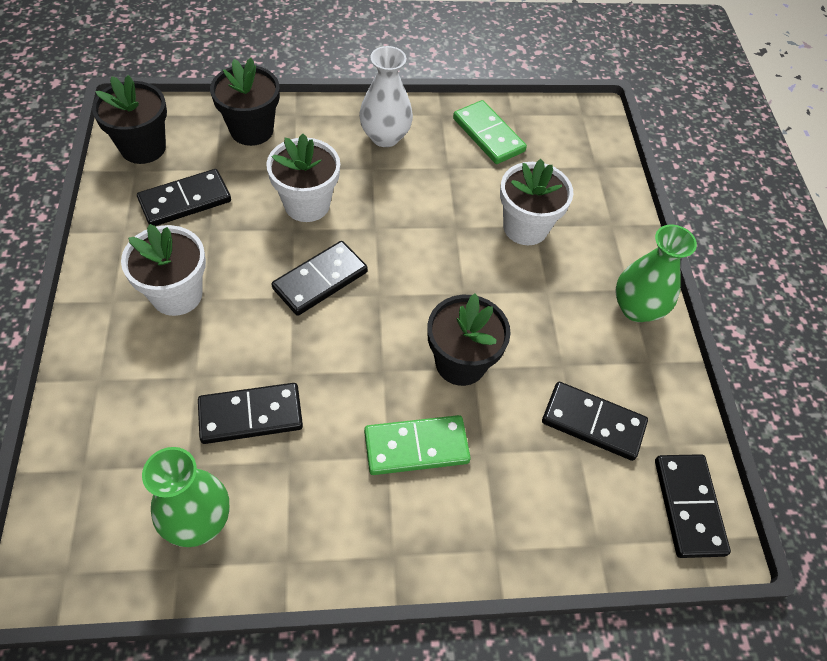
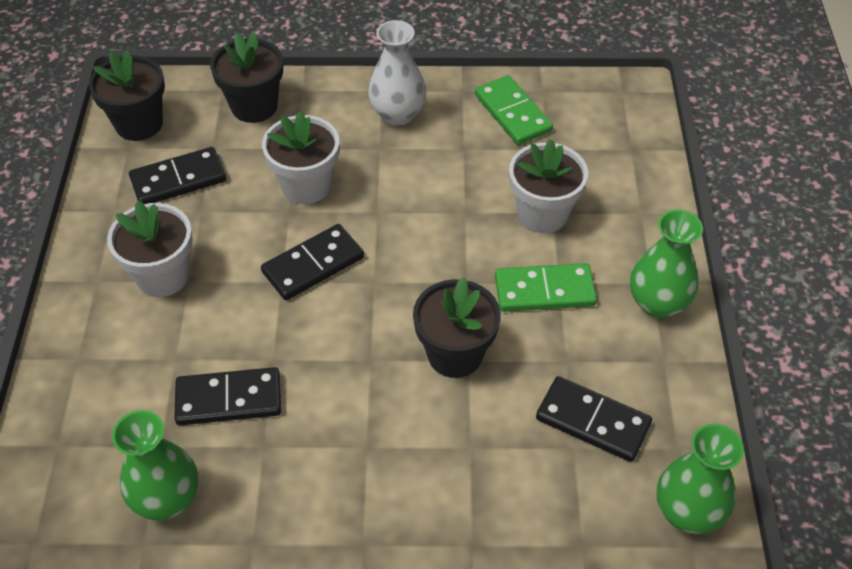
camera: 10 degrees right, 5 degrees down
(416, 447) = (398, 438): green domino -> green domino (544, 290)
(688, 506) = (687, 512): black domino -> green vase

